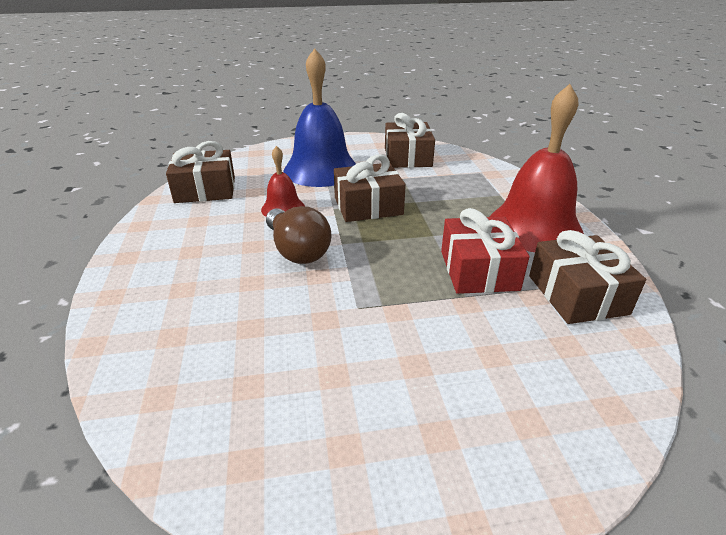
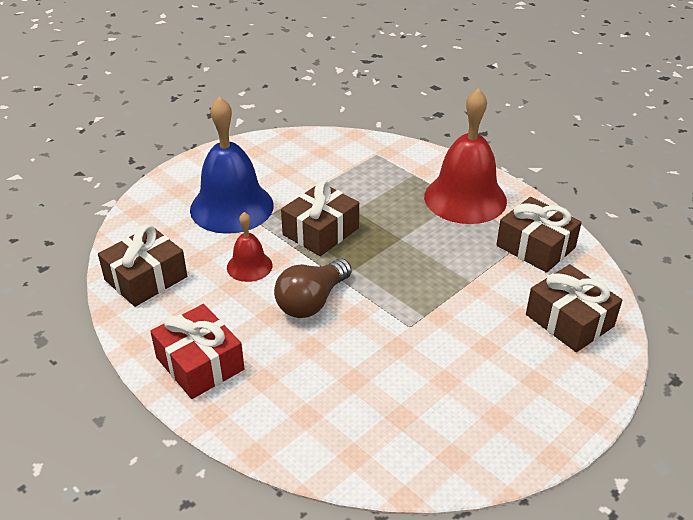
camera: 35 degrees left, 5 degrees up
(297, 250) = (312, 301): brown light bulb -> brown light bulb turned 105 degrees clockwise
(407, 157) = (296, 159): brown gift -> brown gift (569, 320)
(478, 270) = (460, 256): red gift -> red gift (200, 363)

